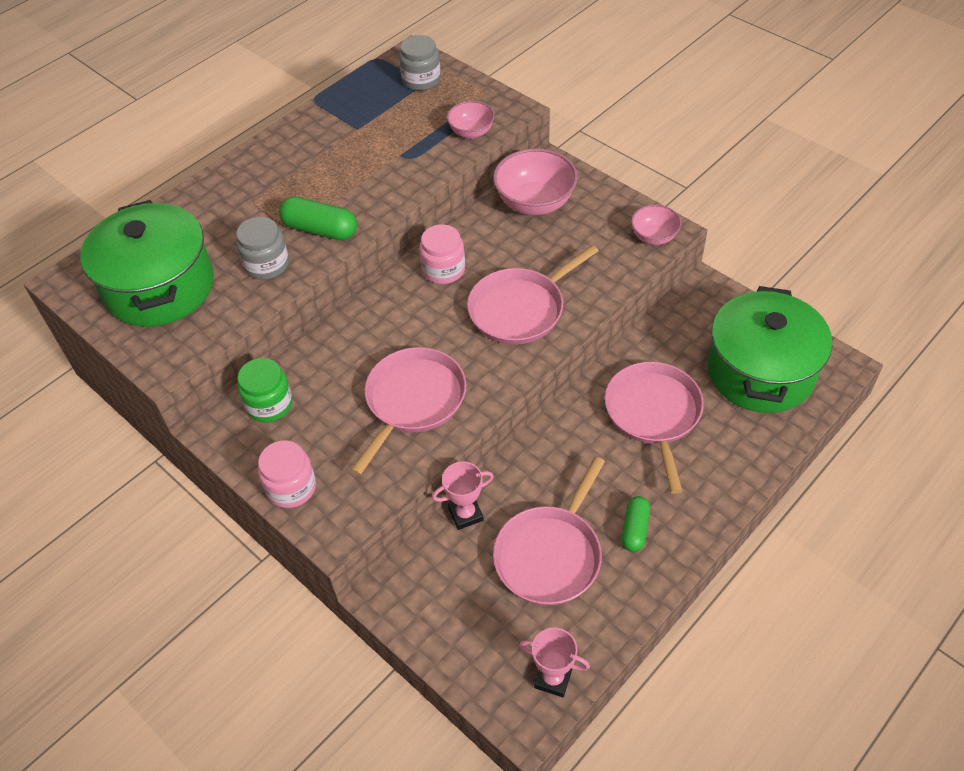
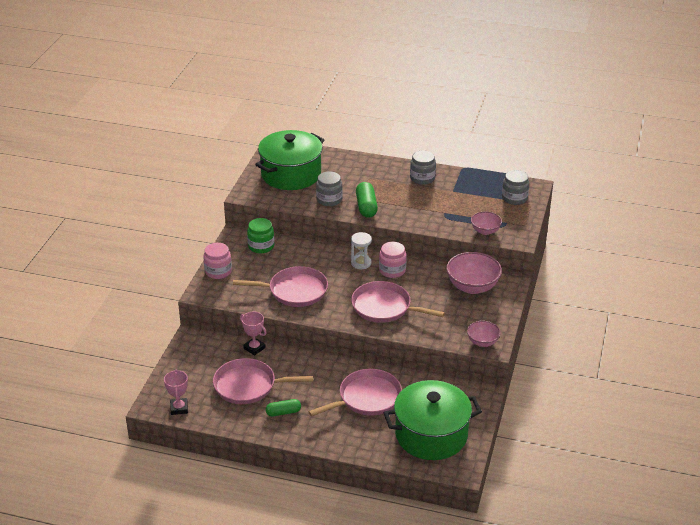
camera: 60 degrees right, 15 degrees down
(302, 147) = (422, 178): none -> grey jar
(402, 297) = (361, 263): none -> white hourglass

